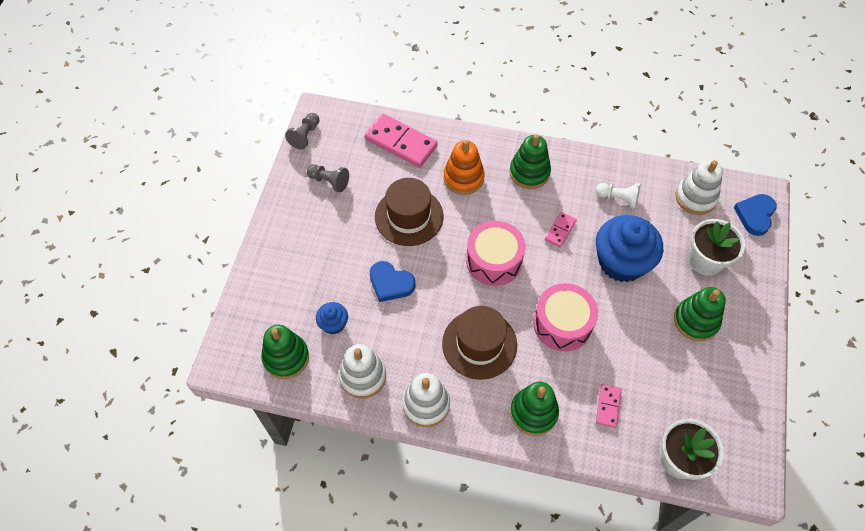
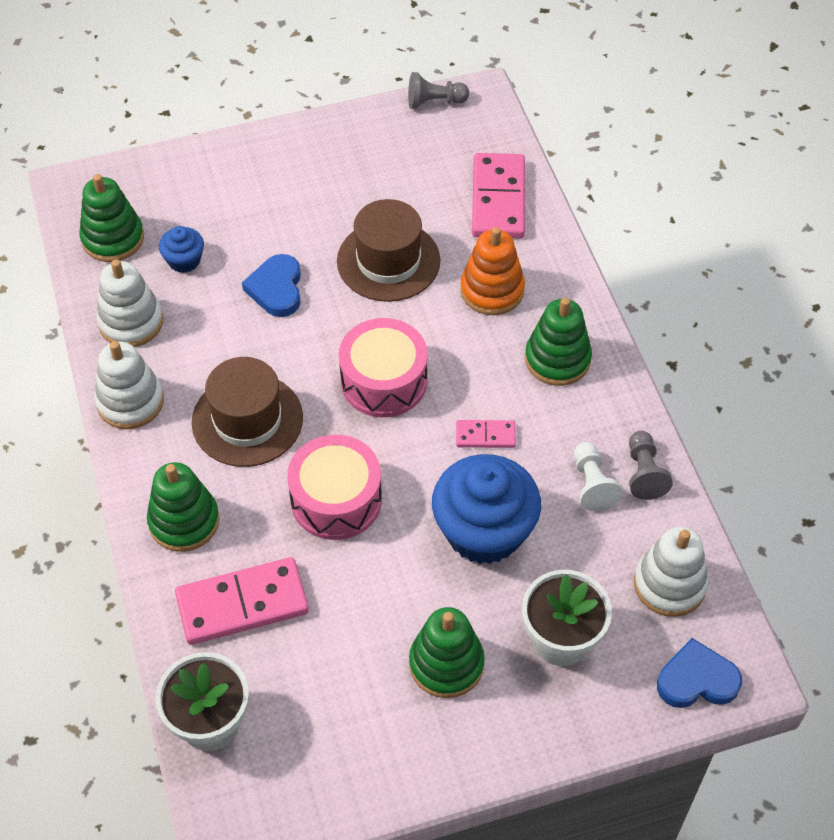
camera: 60 degrees right, 5 degrees down
(329, 181) = (383, 158): grey pawn -> grey pawn (644, 473)
(608, 406) = (242, 603): pink domino -> pink domino, size x1.95

